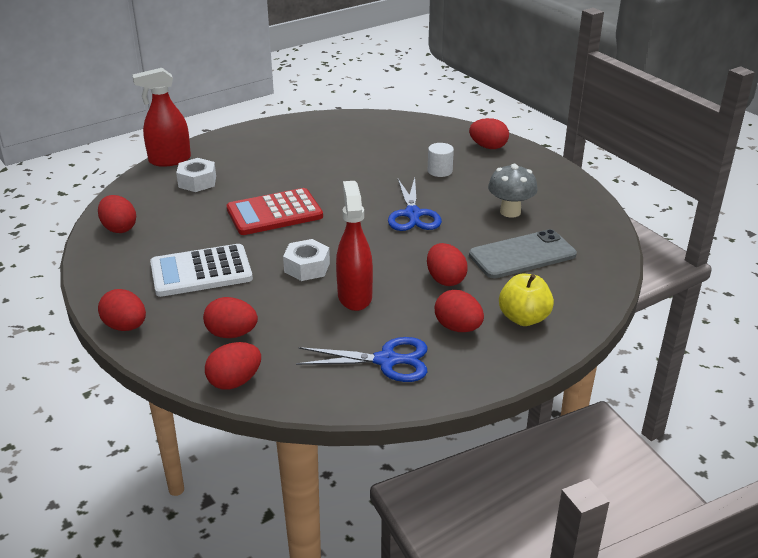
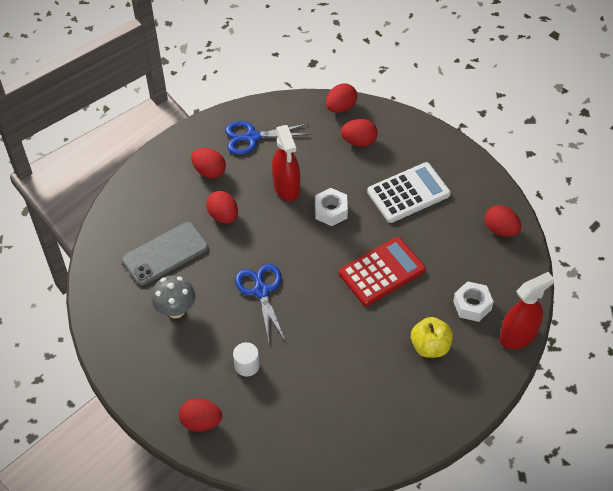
camera: 170 degrees right, 20 degrees up
(125, 327) = (432, 135): red egg -> none
(524, 318) = (164, 187): yellow apple -> yellow apple (430, 346)

